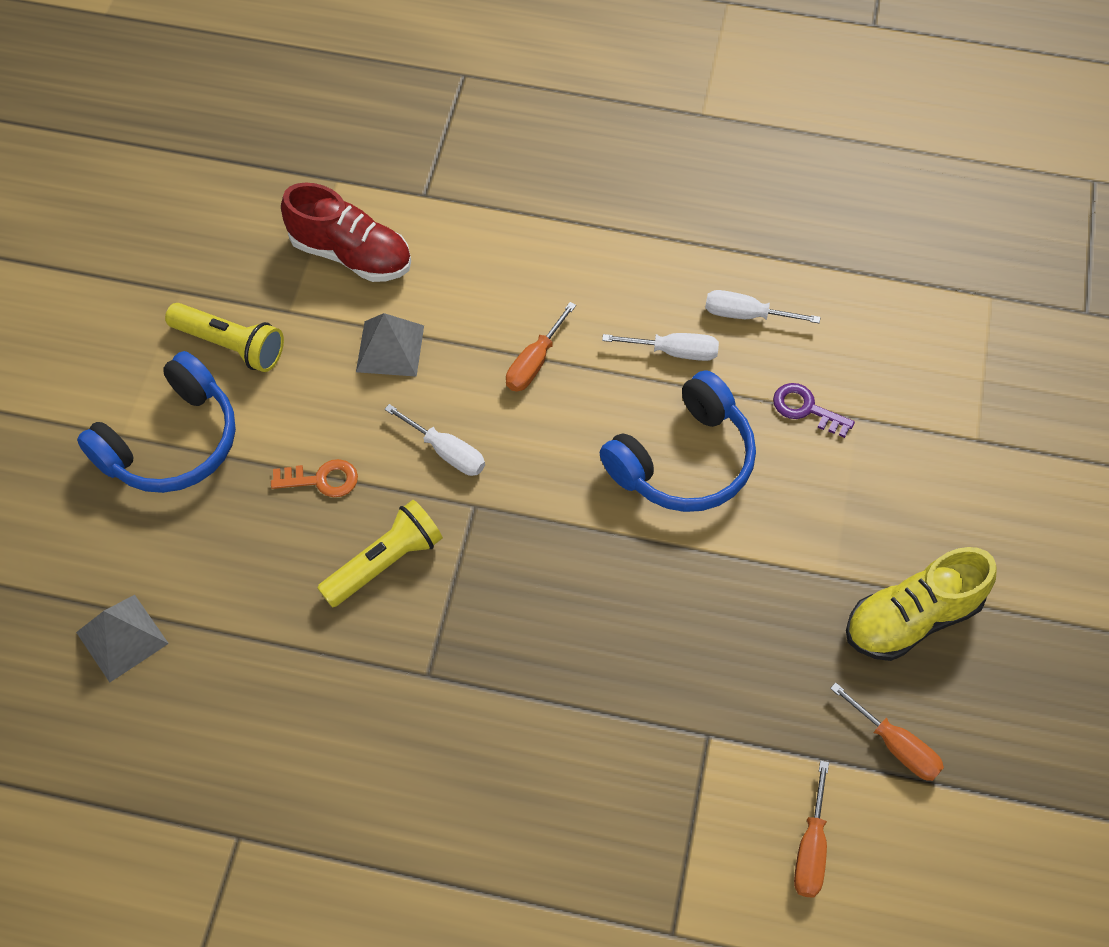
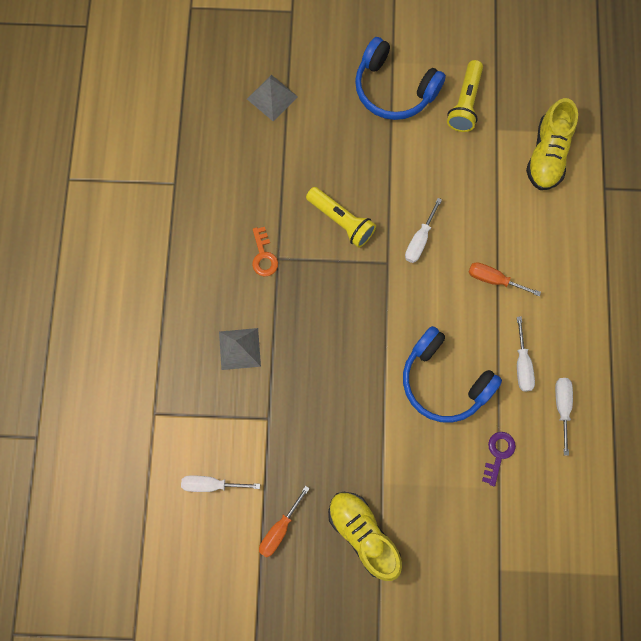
camera: 80 degrees right, 15 degrees up
(322, 479) = (387, 175): orange key -> orange key (263, 256)
(351, 254) = (547, 155): red shoe -> yellow shoe
(390, 348) = (484, 192): grey pyramid -> grey pyramid (239, 348)
(811, 848) = (211, 484): orange screwdriver -> white screwdriver

